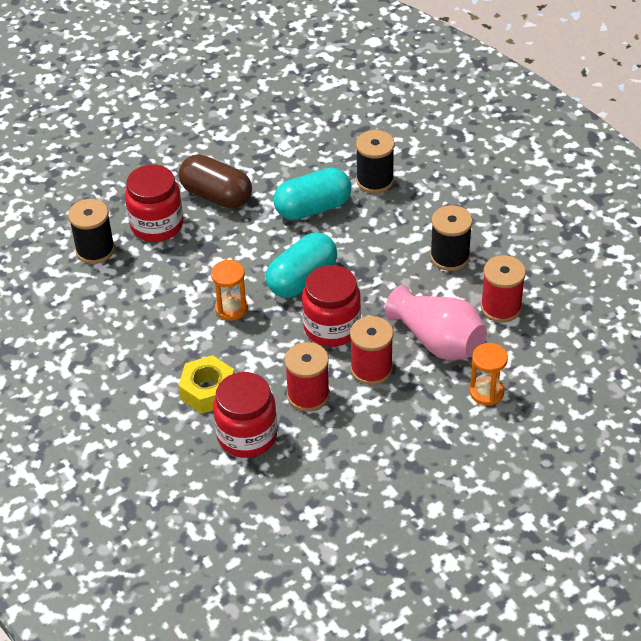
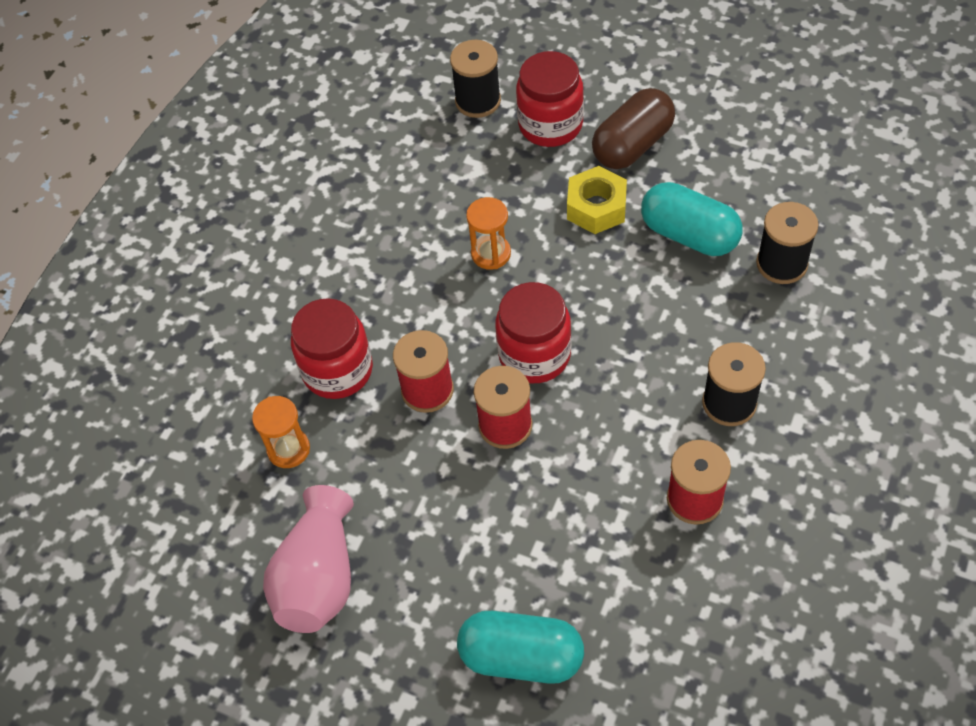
camera: 60 degrees right, 10 degrees up
(208, 391) = (370, 302): yellow nut -> yellow nut (596, 207)
(216, 196) = (632, 145): brown capsule -> brown capsule turned 45 degrees clockwise
(302, 279) = (580, 288): turquoise capsule -> turquoise capsule (521, 657)
(438, 341) = (594, 465): pink vase -> pink vase (318, 578)
(486, 392) = (556, 557): orange hourglass -> orange hourglass (288, 449)

